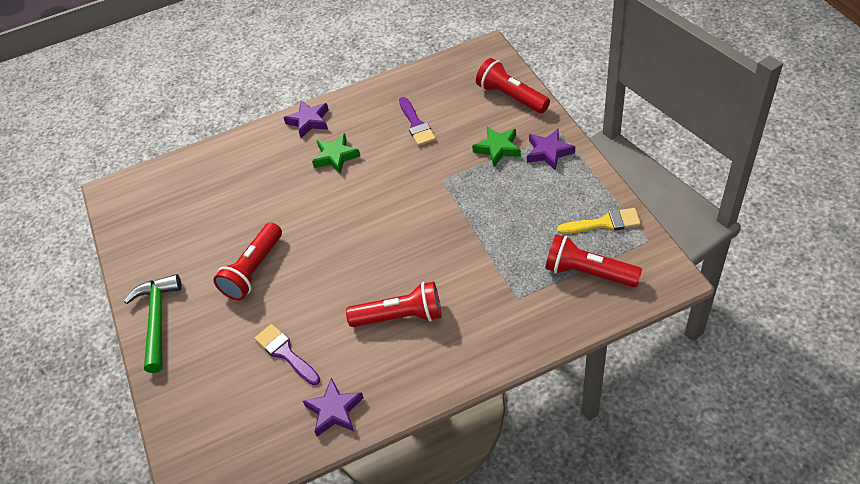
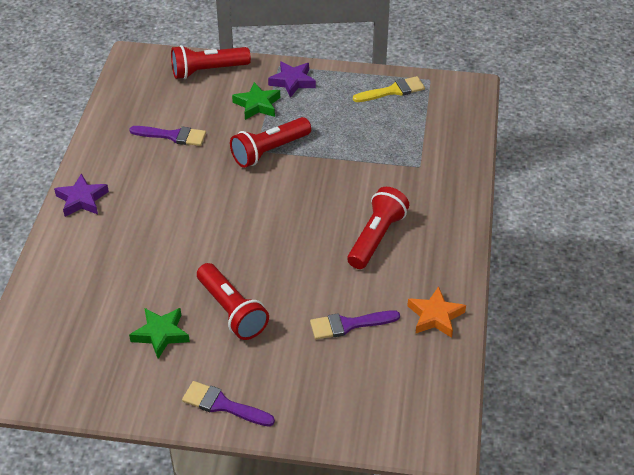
camera: 65 degrees left, 5 degrees down
(158, 320) = (223, 405): green hammer -> purple brush
(334, 411) = (435, 316): purple star -> orange star
(335, 156) = (151, 201): green star -> green star (161, 334)
(588, 272) = (430, 121): red flashlight -> red flashlight (269, 151)
(604, 223) = (393, 91): yellow brush -> yellow brush turned 45 degrees clockwise

